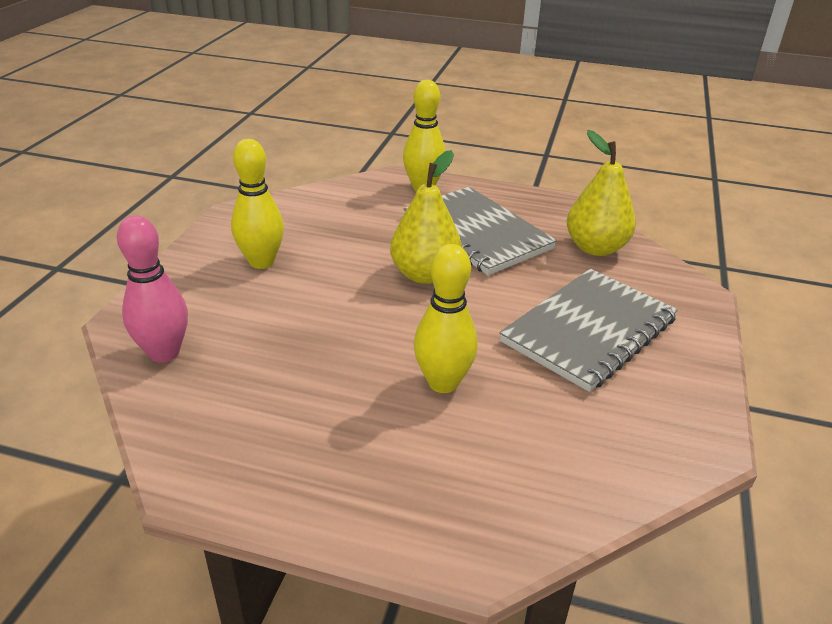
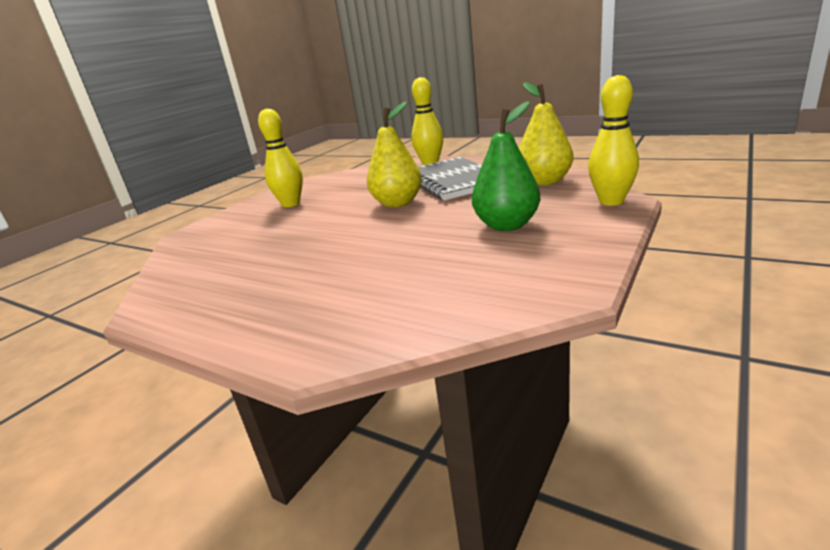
camera: 20 degrees right, 10 degrees down
(164, 353) = (192, 248): pink bowling pin -> none
(443, 383) = (365, 257): yellow bowling pin -> yellow bowling pin (611, 201)
(589, 330) = (507, 225): grey notebook -> green pear

